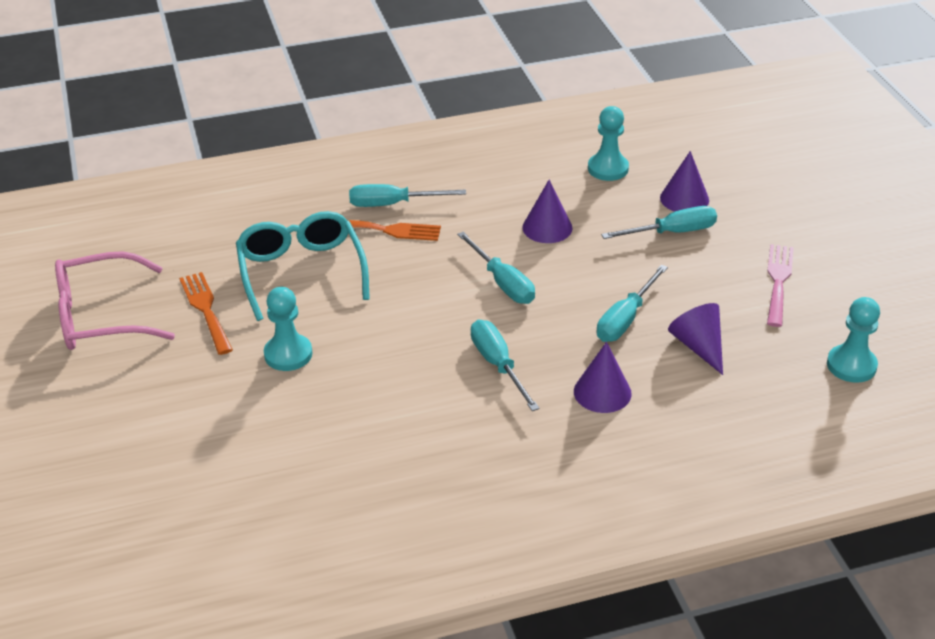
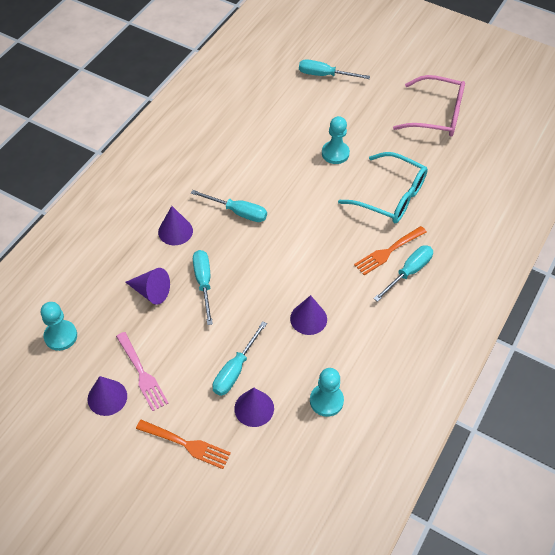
camera: 135 degrees right, 15 degrees up
(100, 317) = (437, 115): pink glasses -> pink glasses turned 75 degrees clockwise
(205, 309) = (401, 148): orange fork -> orange fork (187, 444)
(502, 283) = (289, 261): turquoise screwdriver -> turquoise screwdriver (324, 75)
(835, 283) = (107, 397): none -> purple cone

